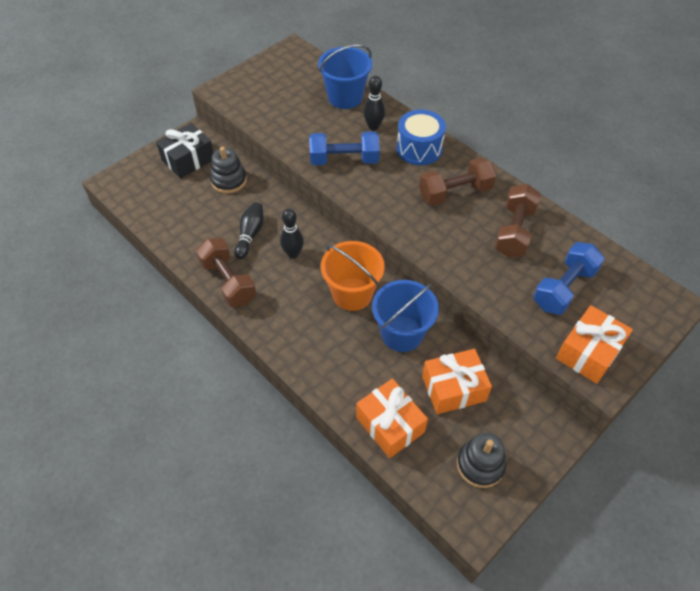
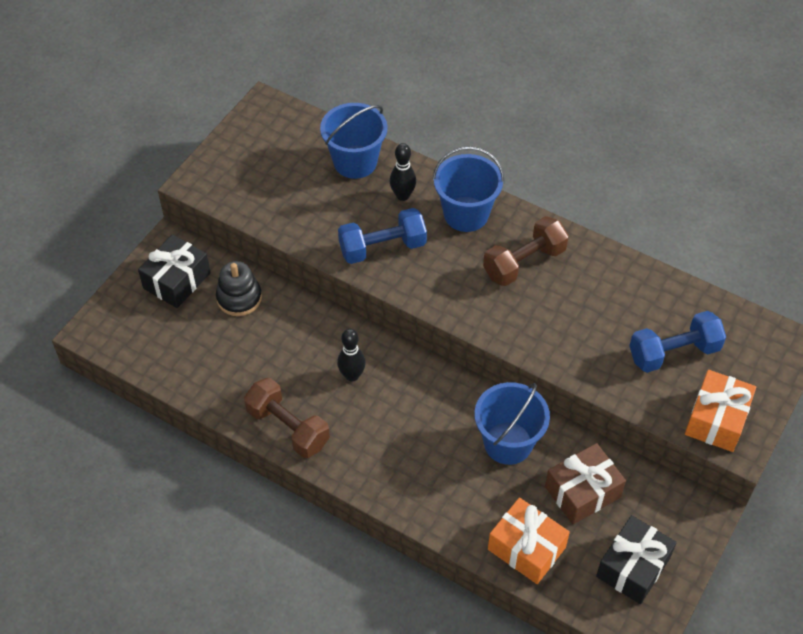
camera: 15 degrees left, 0 degrees up
(250, 235) = (292, 363): black bowling pin -> none
(352, 294) = (437, 409): orange bucket -> none
(419, 149) = (466, 214): blue drum -> blue bucket
(453, 388) = (582, 492): orange gift -> brown gift
(480, 465) = (633, 567): black stacking toy -> black gift
(514, 231) = (603, 297): brown dumbbell -> none
(564, 288) = (673, 353): blue dumbbell -> blue dumbbell turned 45 degrees clockwise

